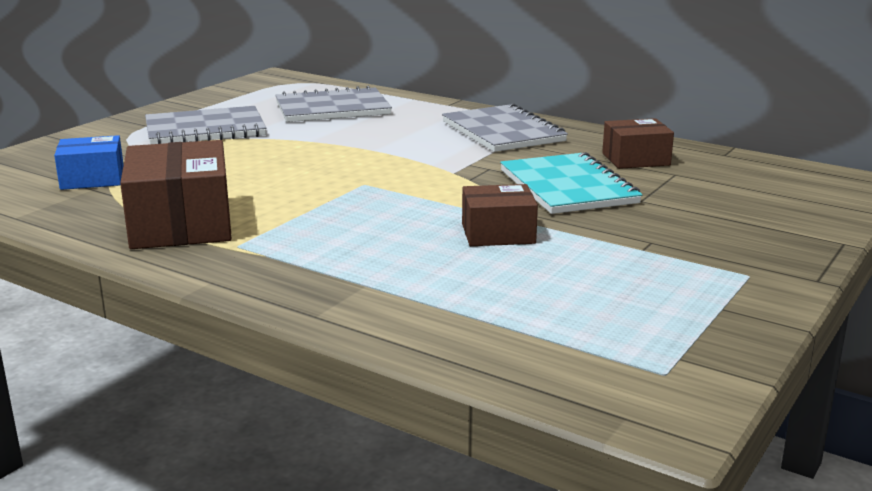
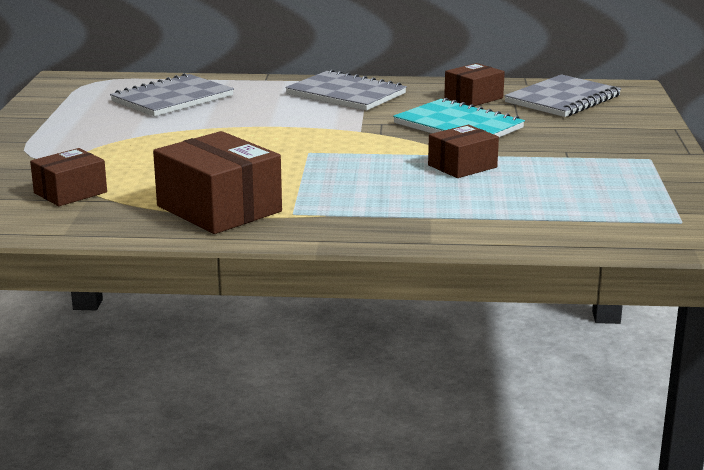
camera: 30 degrees left, 0 degrees up
(92, 179) = (70, 192): blue box -> brown box
(205, 129) = (90, 135): grey notebook -> grey notebook (562, 99)

